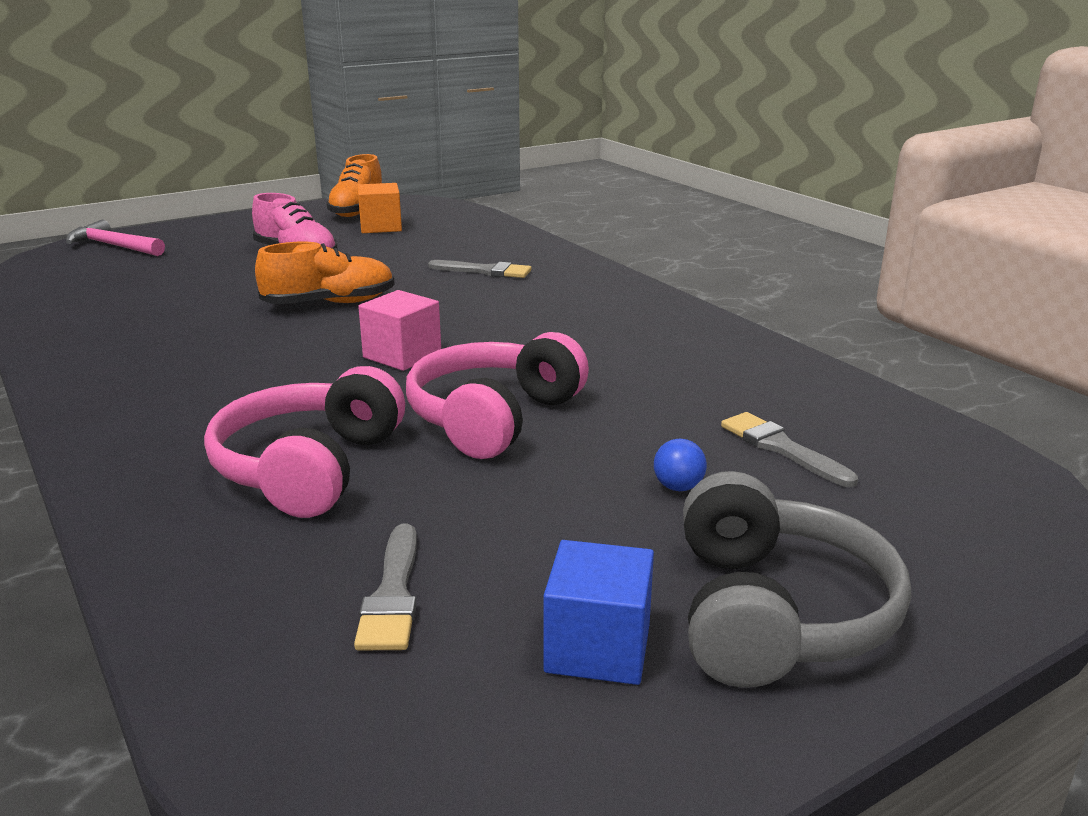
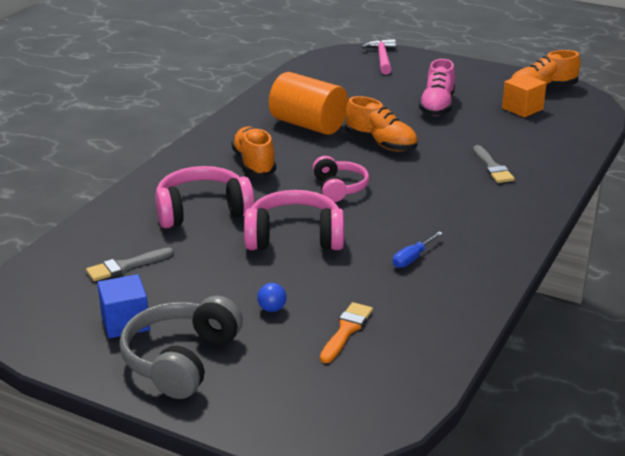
camera: 60 degrees right, 5 degrees up
(194, 327) = (308, 125): none -> orange cylinder
(233, 390) = (254, 164): none -> orange shoe
(402, 355) = (339, 188): pink cube -> pink headphones
(639, 362) = (412, 258): none -> blue screwdriver
(774, 613) = (181, 360): grey headphones -> grey headphones turned 135 degrees clockwise
(781, 448) = (346, 330): grey brush -> orange brush

